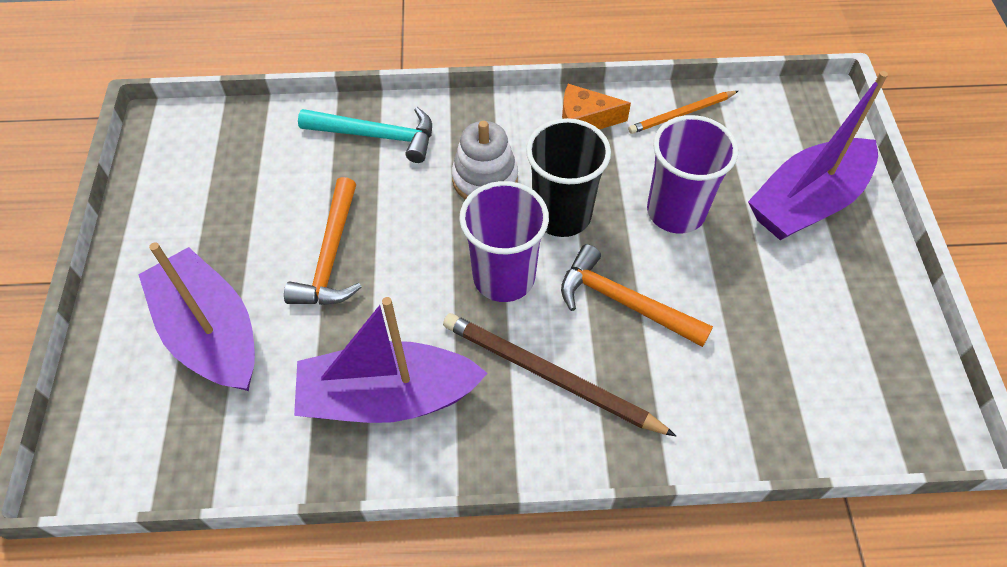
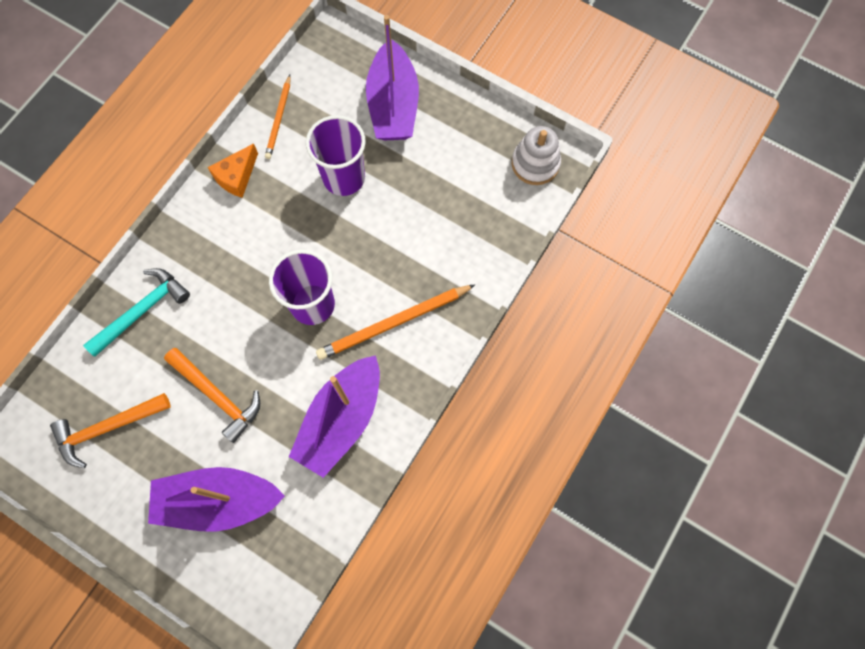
camera: 55 degrees left, 15 degrees up
(485, 179) = (233, 267): white stacking toy -> white stacking toy (535, 164)
(549, 376) = (393, 323): brown pencil -> orange pencil
(561, 215) = (295, 241): black cup -> none
(624, 302) = (379, 251): orange hammer -> orange hammer (107, 428)

